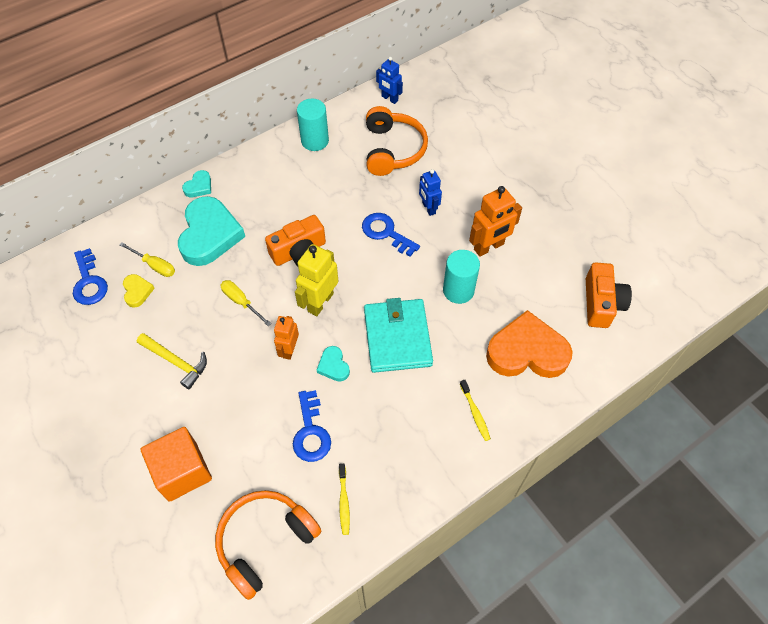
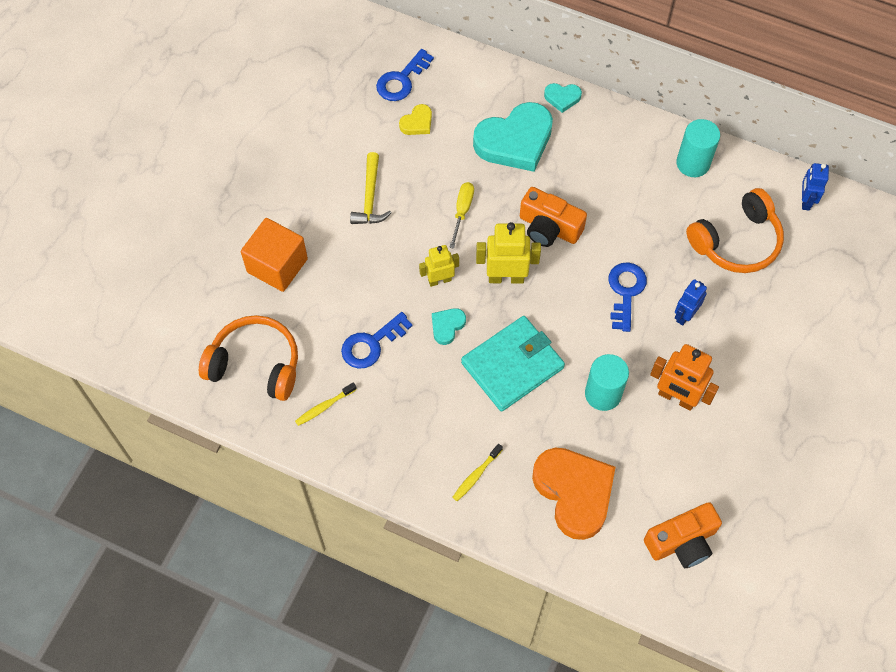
camera: 60 degrees right, 5 degrees up
(155, 265) = (452, 119): yellow screwdriver -> none
(289, 350) = (439, 280): orange robot -> yellow robot

